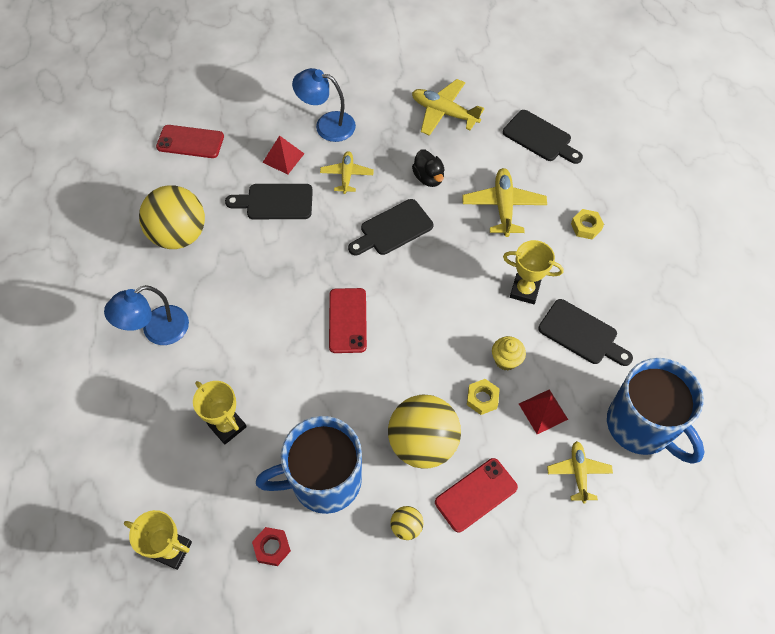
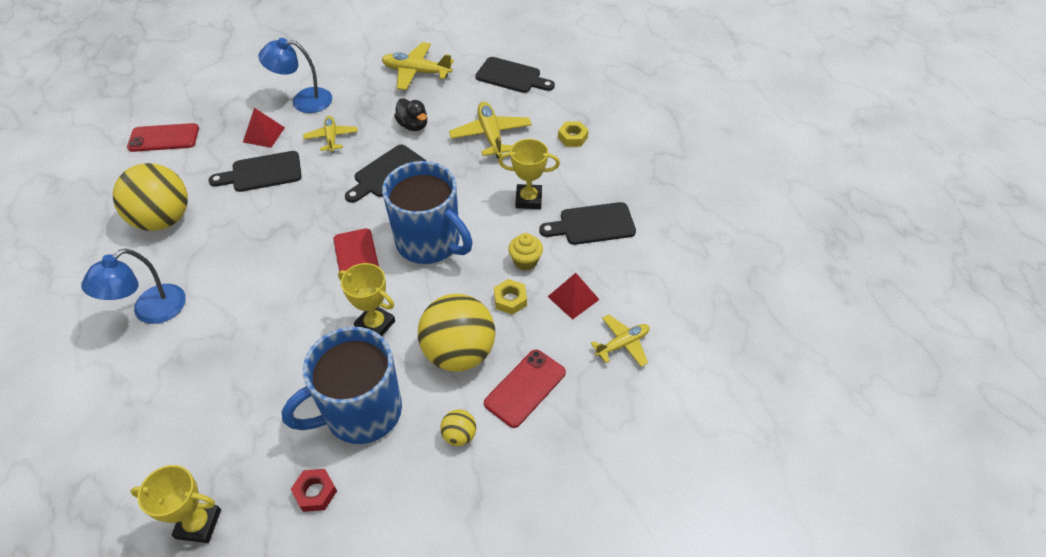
camera: 15 degrees left, 10 degrees down
(227, 426) = (244, 384): yellow trophy -> yellow trophy (375, 325)
(578, 473) = (622, 344): yellow plane -> yellow plane turned 75 degrees clockwise
(581, 334) = (592, 224): black cutting board -> black cutting board turned 150 degrees clockwise
(641, 426) = (670, 289): blue mug -> blue mug (429, 242)

